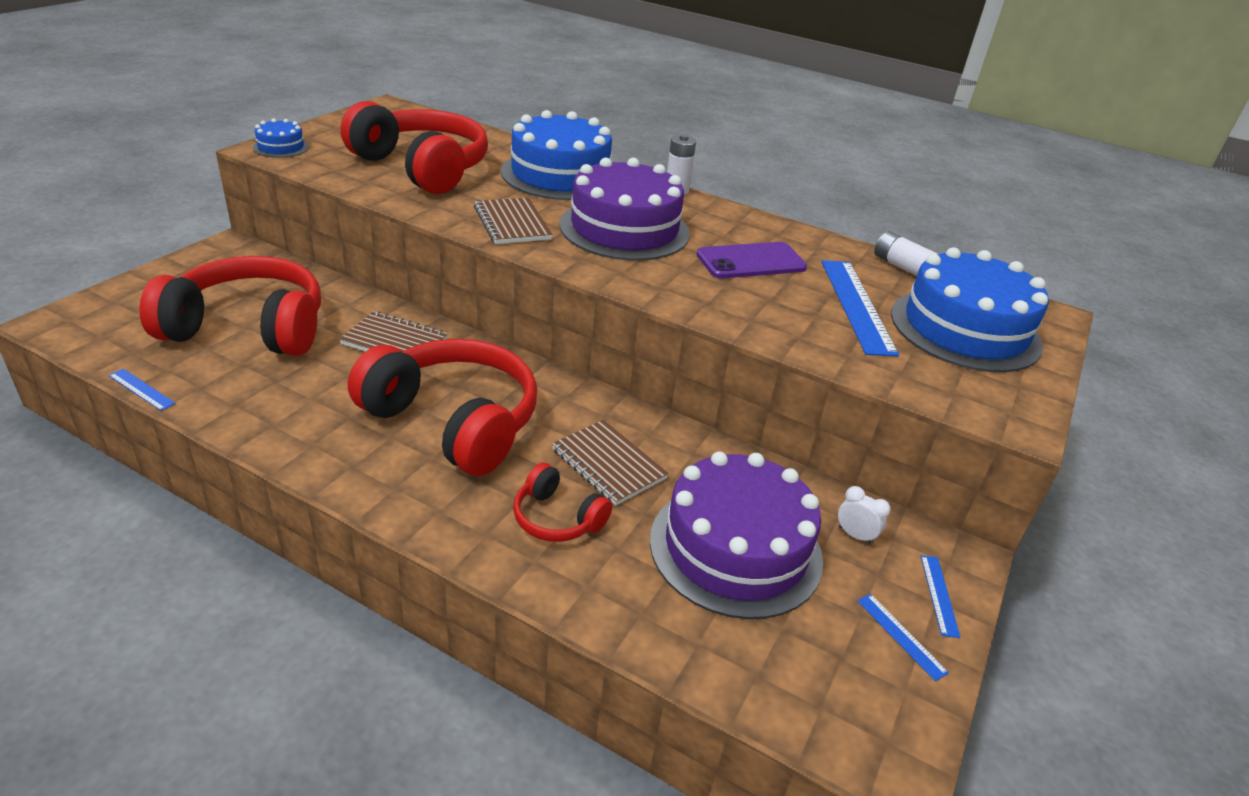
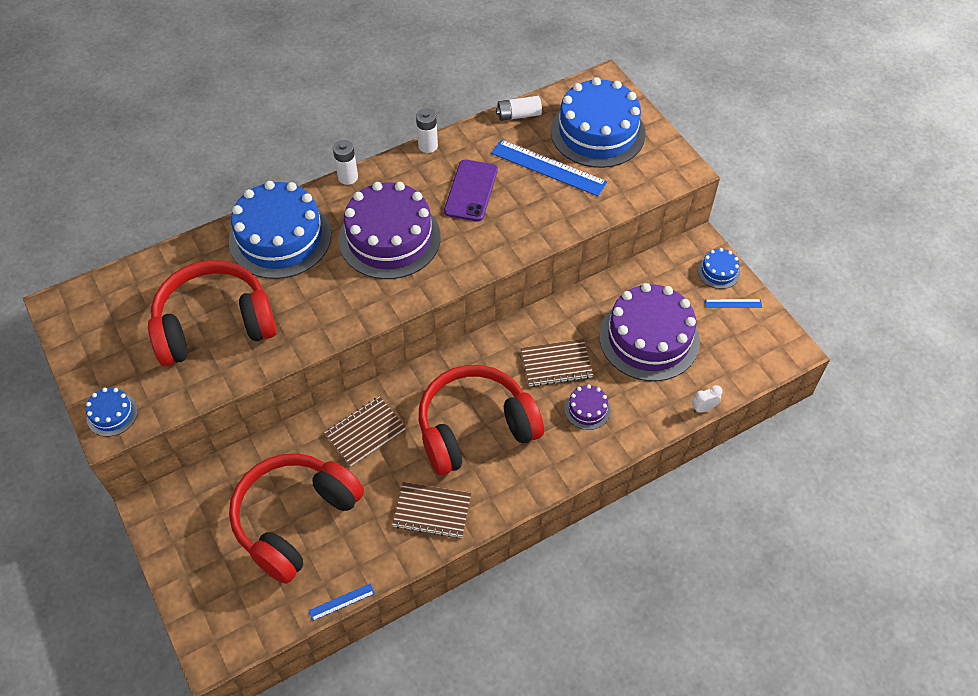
camera: 55 degrees left, 20 degrees up
(512, 223) = (345, 301): brown notebook -> brown notebook (432, 511)
(557, 518) = (587, 409): red headphones -> purple cake
(776, 222) = (428, 146): none -> white battery
(855, 535) = (666, 280): white clock -> white clock (703, 408)
(939, 595) = (718, 271): blue ruler -> blue cake

